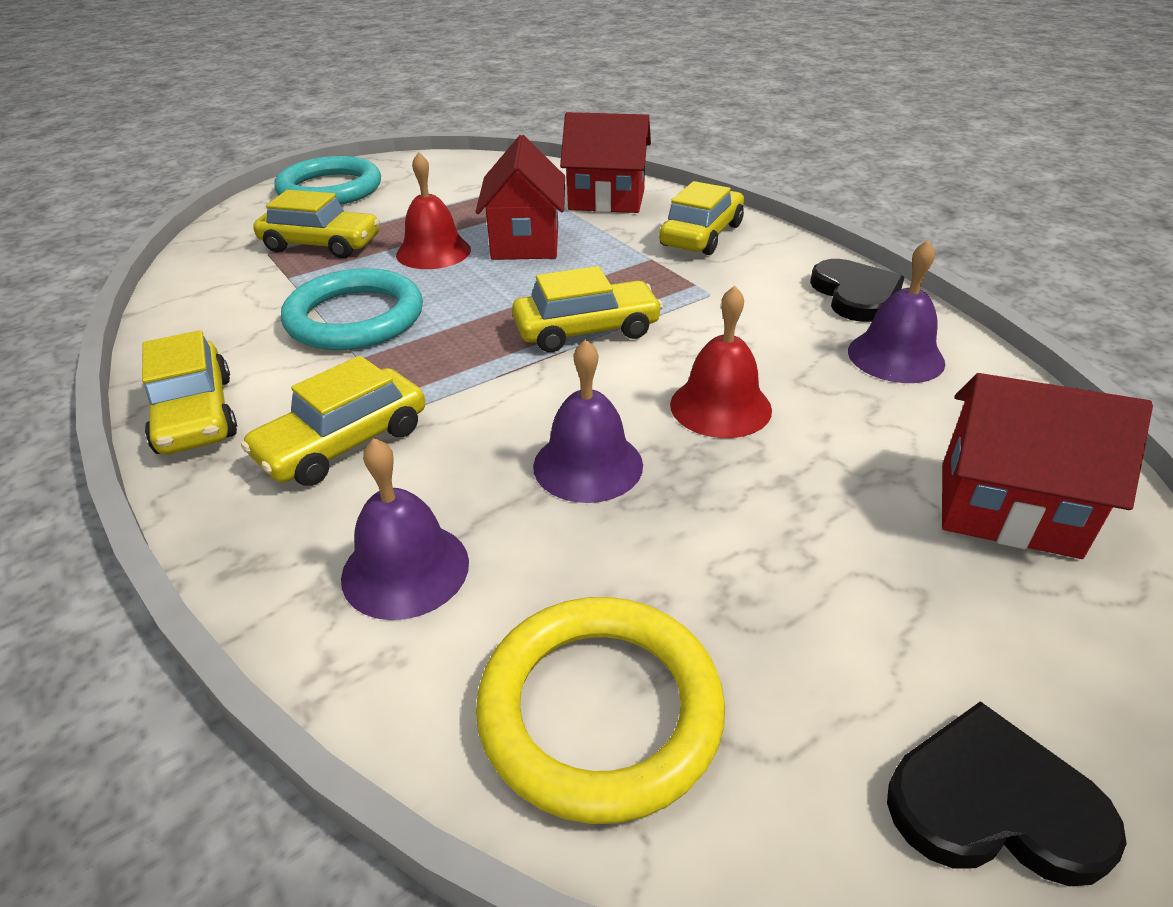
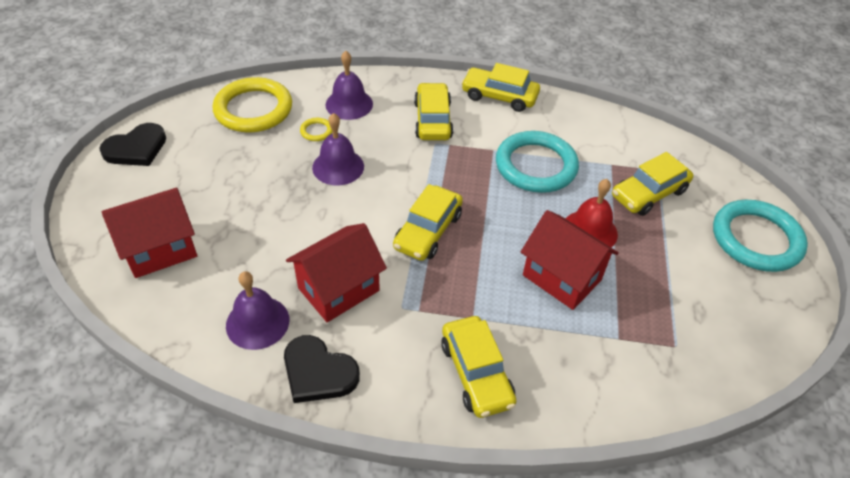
camera: 130 degrees right, 10 degrees up
(539, 552) = (316, 131): none -> yellow ring
(606, 200) = (593, 371): red house -> red house (338, 289)
(720, 406) = (316, 227): red bell -> none

